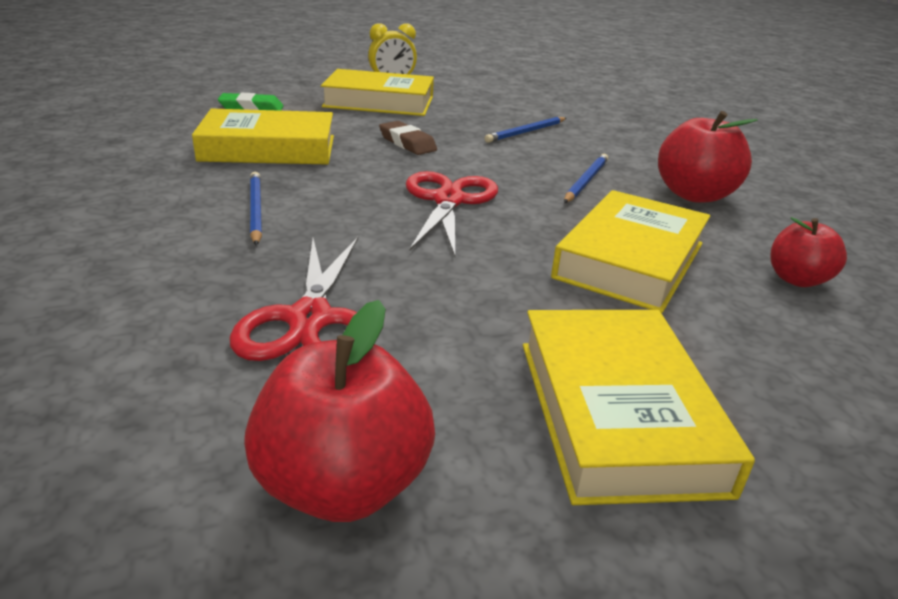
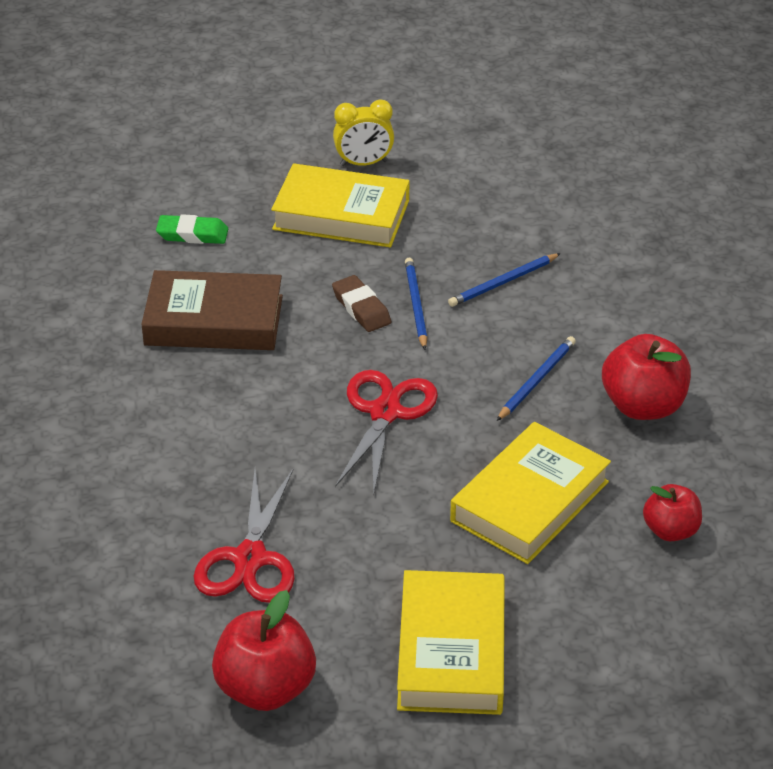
camera: 10 degrees right, 10 degrees up
(255, 210) = (205, 425): blue pencil -> blue pencil (415, 305)
(268, 148) = (214, 320): yellow book -> brown book

